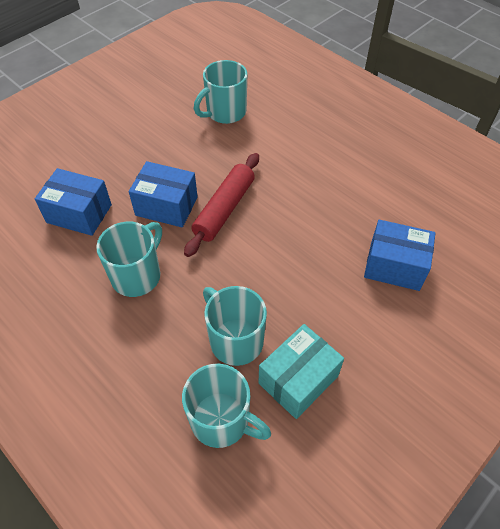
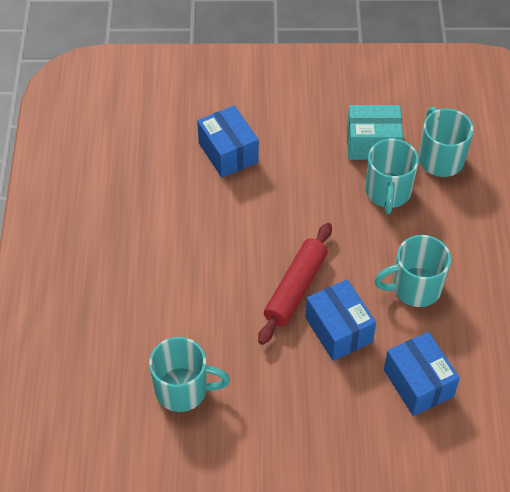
camera: 135 degrees left, 0 degrees up
(224, 209) = (295, 288): red rolling pin -> red rolling pin turned 45 degrees counterclockwise

